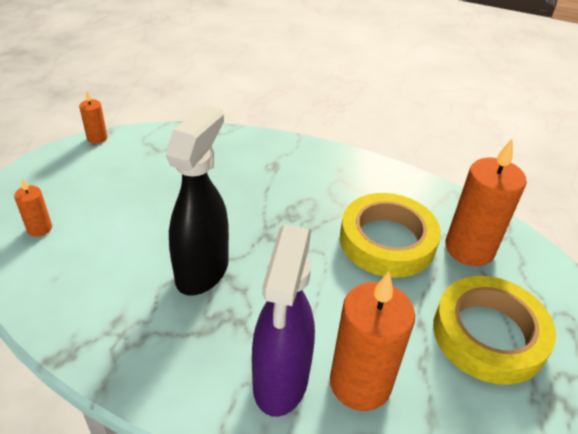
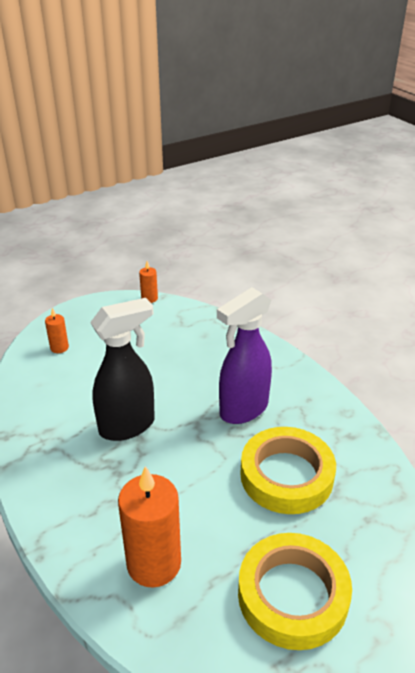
camera: 40 degrees right, 5 degrees down
(280, 382) = (103, 528): purple spray bottle -> purple spray bottle (243, 410)
(469, 249) = (355, 520): orange candle -> none

